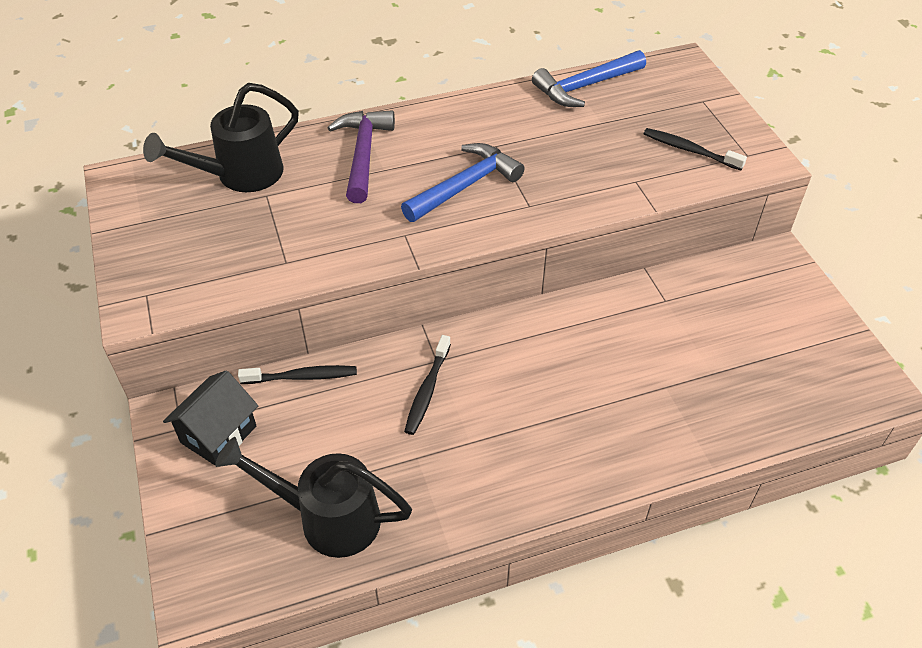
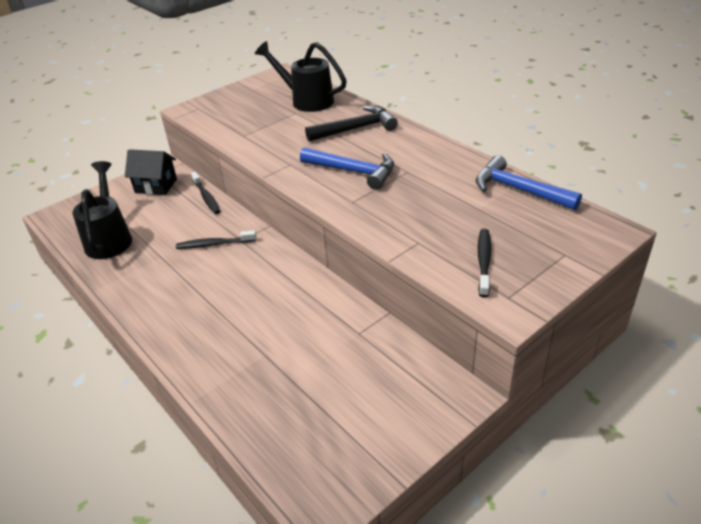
camera: 70 degrees right, 10 degrees down
(363, 155) = (356, 129): purple hammer -> black hammer

